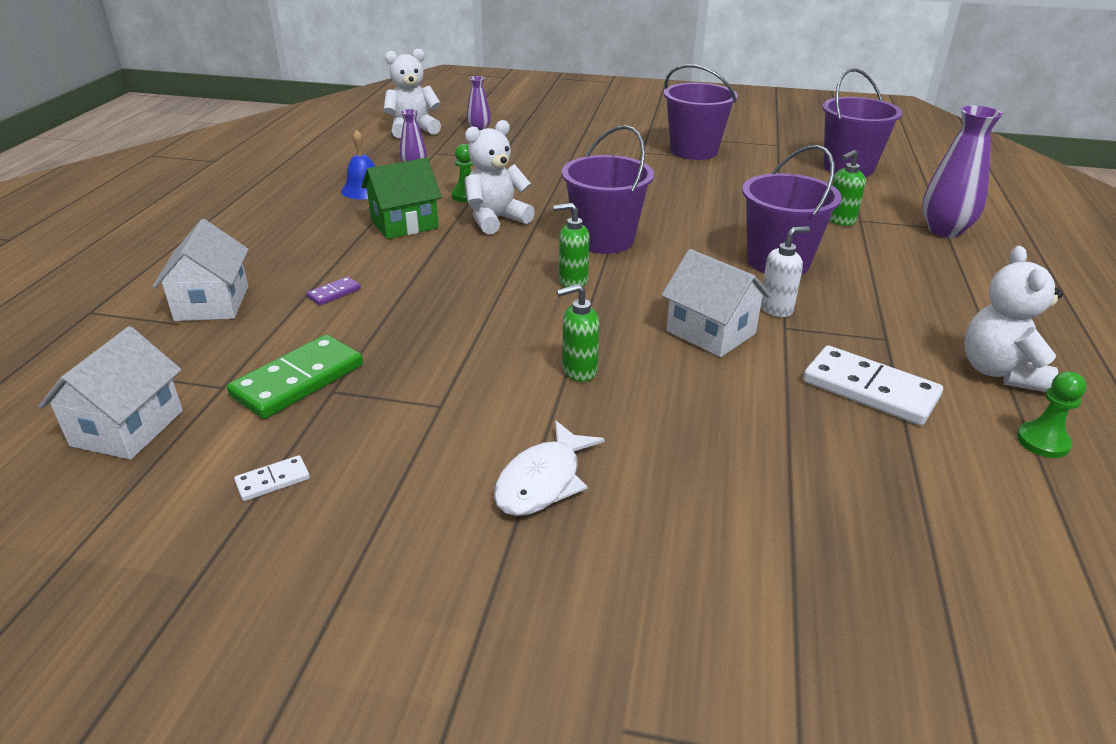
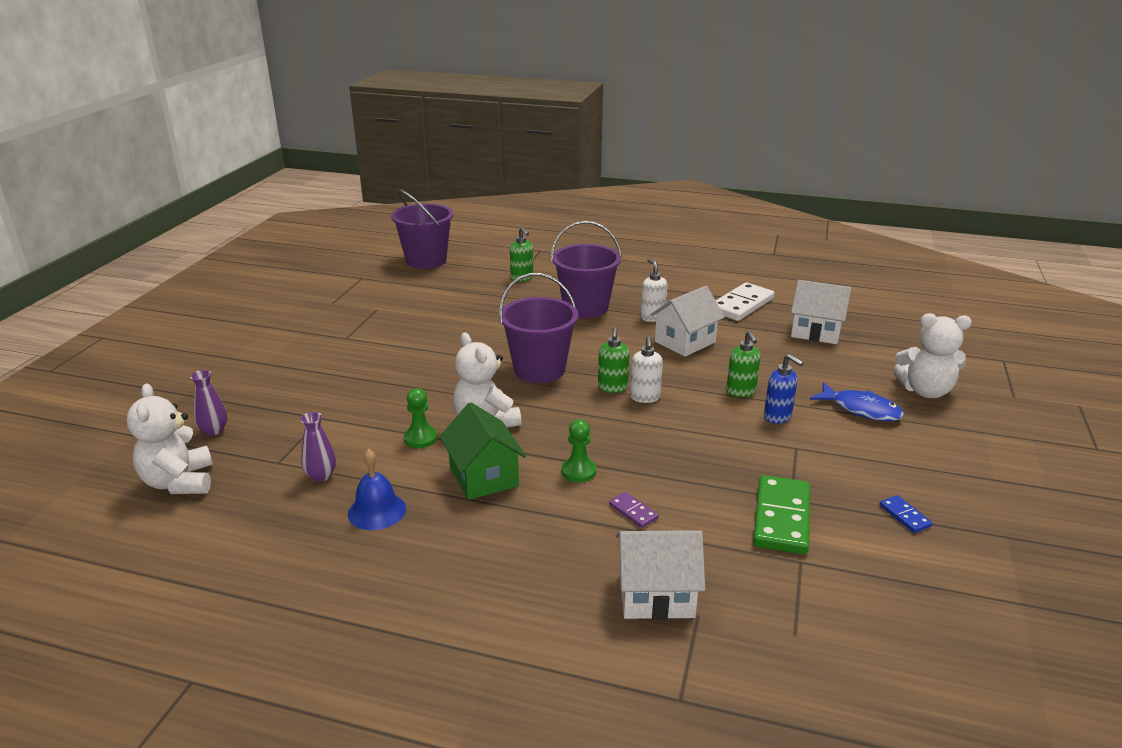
camera: 85 degrees left, 5 degrees down
(127, 428) = (874, 608): white house -> white house (816, 332)
(273, 481) = (904, 516): white domino -> blue domino
(298, 381) = (782, 518): green domino -> green domino turned 60 degrees clockwise
(515, 397) = (778, 417): none -> blue soap dispenser
(543, 481) = (861, 409): white fish -> blue fish
(553, 301) = (645, 397): none -> white soap dispenser
(694, 151) = (357, 314): purple bucket -> none
(944, 230) = (544, 250): purple vase -> none
(999, 372) = (716, 271): white teddy bear -> white teddy bear (925, 391)
(1042, 442) = (777, 275): green pawn -> green pawn (578, 471)

